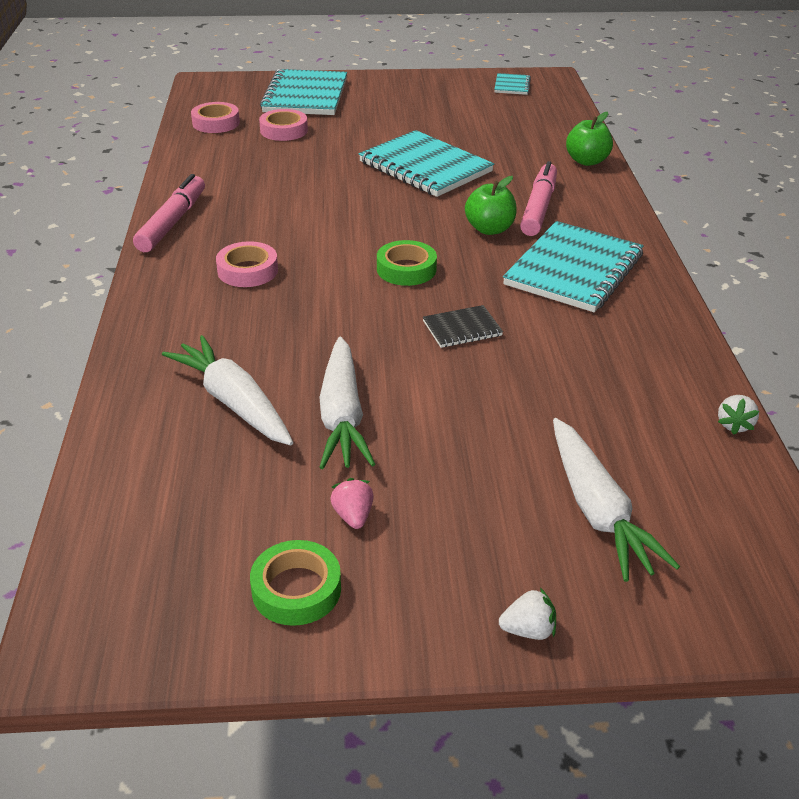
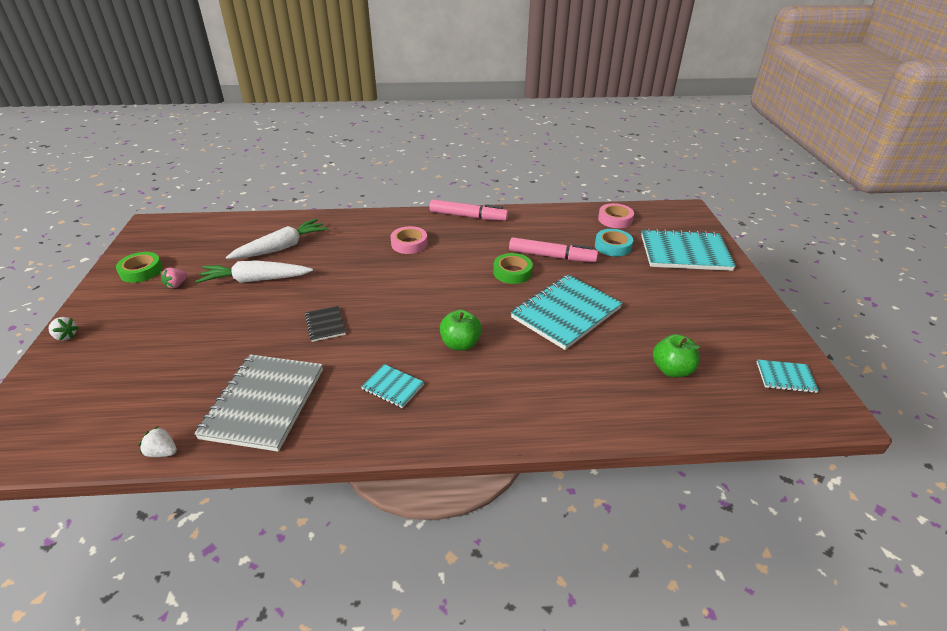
camera: 90 degrees right, 0 degrees up
(284, 130) = (613, 246): pink tape -> turquoise tape
(353, 516) = (177, 285): pink strawberry -> pink strawberry turned 135 degrees clockwise
(406, 269) = (404, 302): green tape -> green tape (512, 272)
(528, 630) = (65, 336): white strawberry -> white strawberry turned 60 degrees counterclockwise
(538, 208) = (499, 375): pink marker -> pink marker (551, 256)
(574, 270) = (393, 387): turquoise notebook -> turquoise notebook, size x0.47
(587, 161) = (605, 419): green apple -> green apple (672, 370)
(597, 510) = (126, 369): white carrot -> none
(627, 358) = (264, 403): none -> grey notebook

